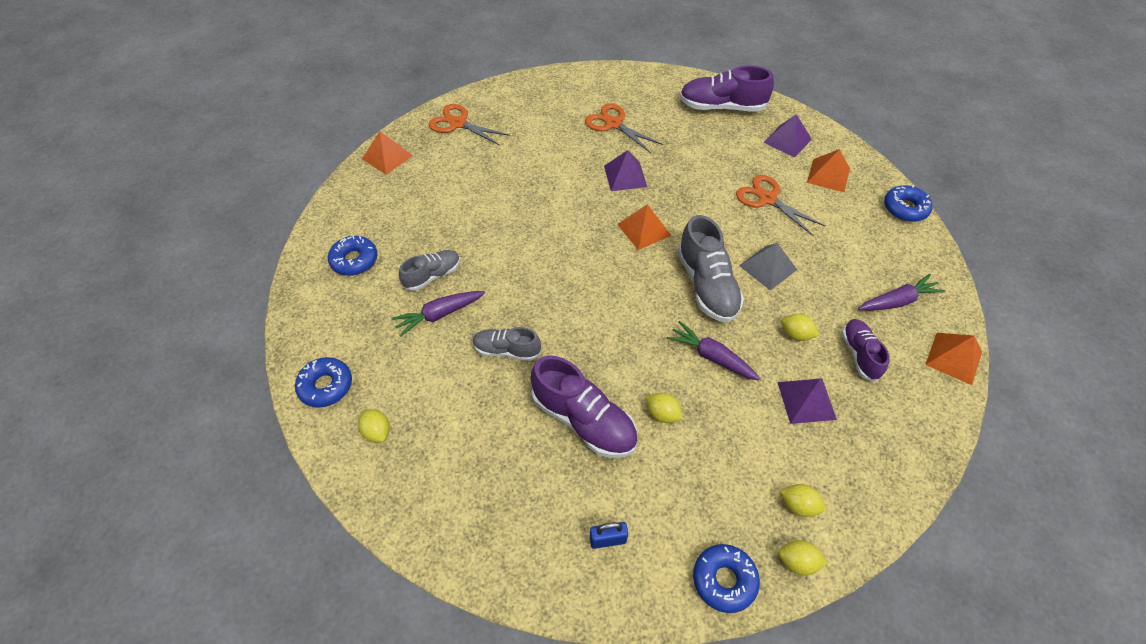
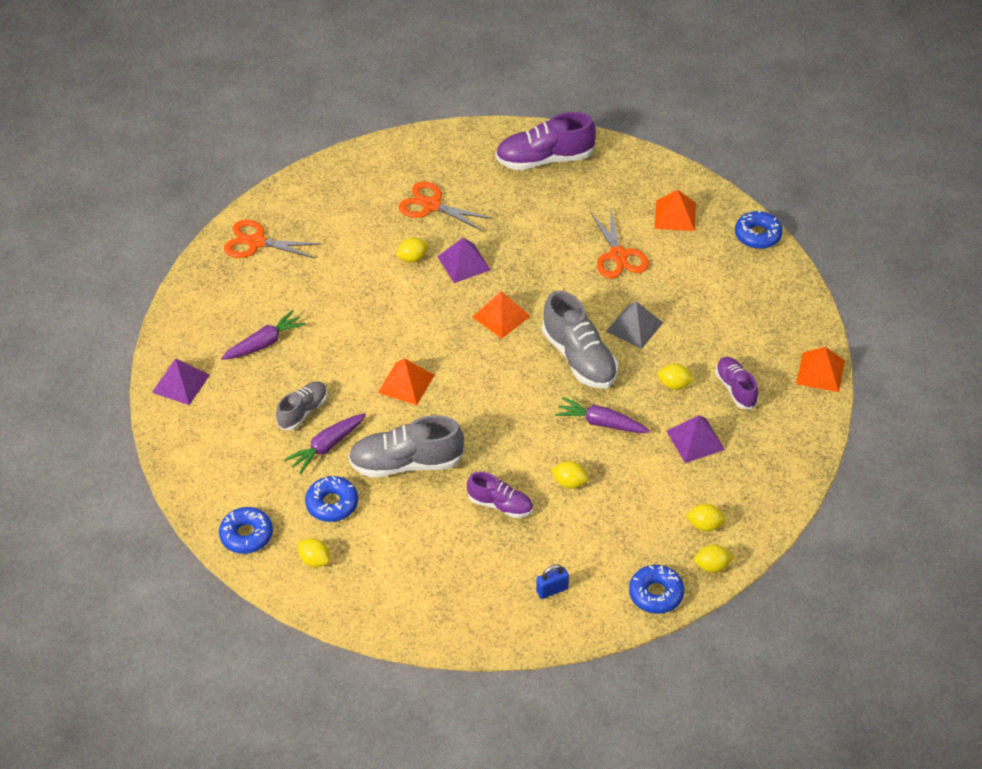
camera: 15 degrees left, 5 degrees down
(354, 260) = (214, 415): blue donut -> blue donut (332, 504)
(387, 157) = (194, 298): orange pyramid -> orange pyramid (406, 383)
(507, 350) = (406, 463): grey shoe -> grey shoe, size x1.67
(582, 162) = (413, 258): none -> yellow lemon
(583, 420) = (500, 505): purple shoe -> purple shoe, size x0.60
(767, 199) = (618, 255): orange scissors -> orange scissors turned 135 degrees counterclockwise
(787, 140) = (625, 185): purple pyramid -> purple pyramid (180, 383)
(898, 301) = (763, 331): purple carrot -> purple carrot (264, 343)

